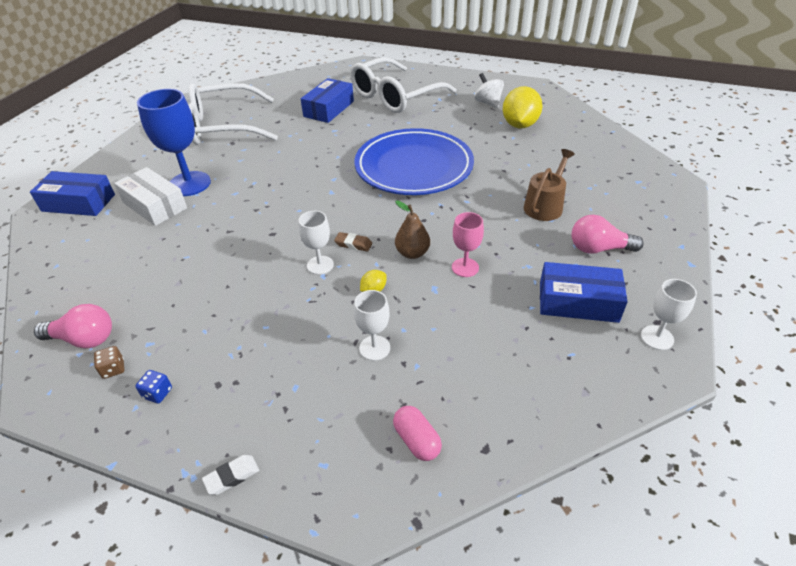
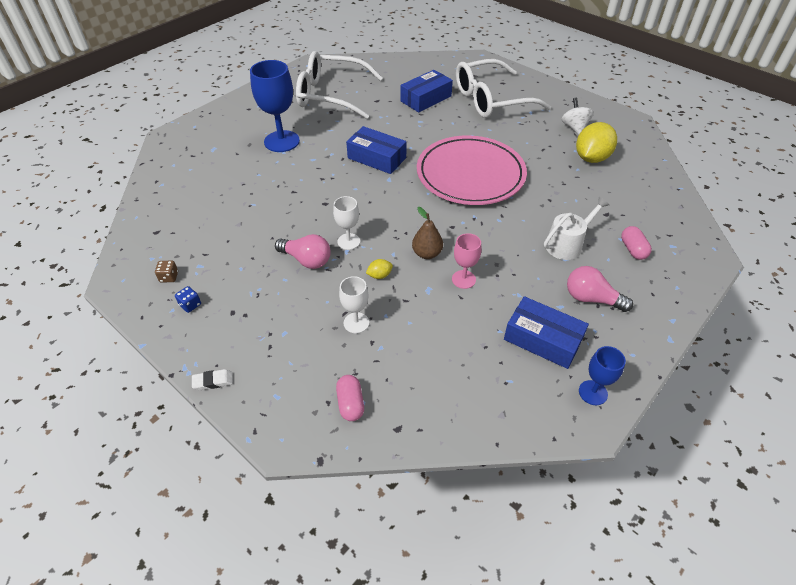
camera: 20 degrees right, 5 degrees up
(78, 203) = (195, 136): blue box -> blue box (377, 158)
(84, 339) = (159, 248): pink light bulb -> pink light bulb (307, 260)
(155, 205) = (248, 153): white box -> none
(353, 244) = (383, 231): brown eraser -> none
(414, 167) = (470, 174): blue plate -> pink plate
(545, 206) = (567, 244): brown watering can -> white watering can
(607, 194) = (633, 249): none -> pink capsule
(657, 337) = (593, 392): white goblet -> blue goblet

